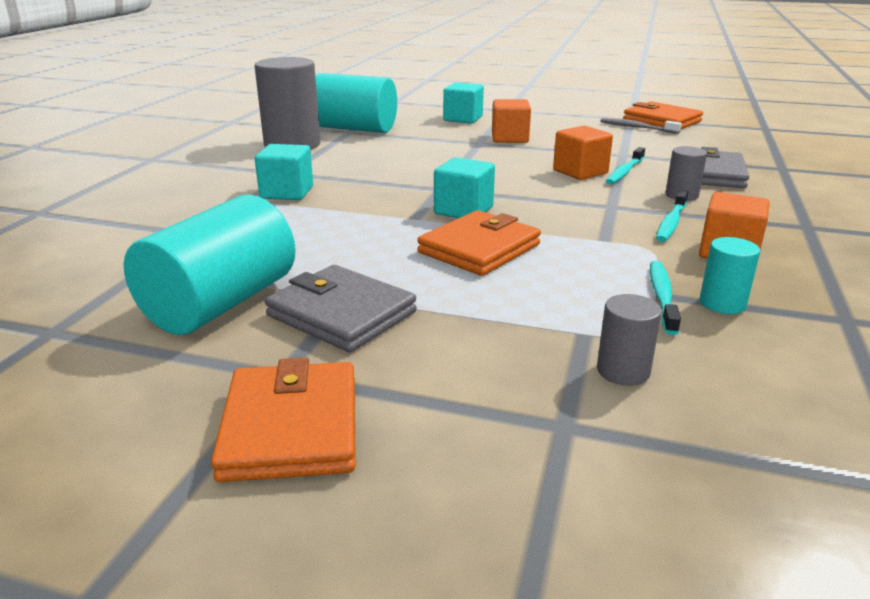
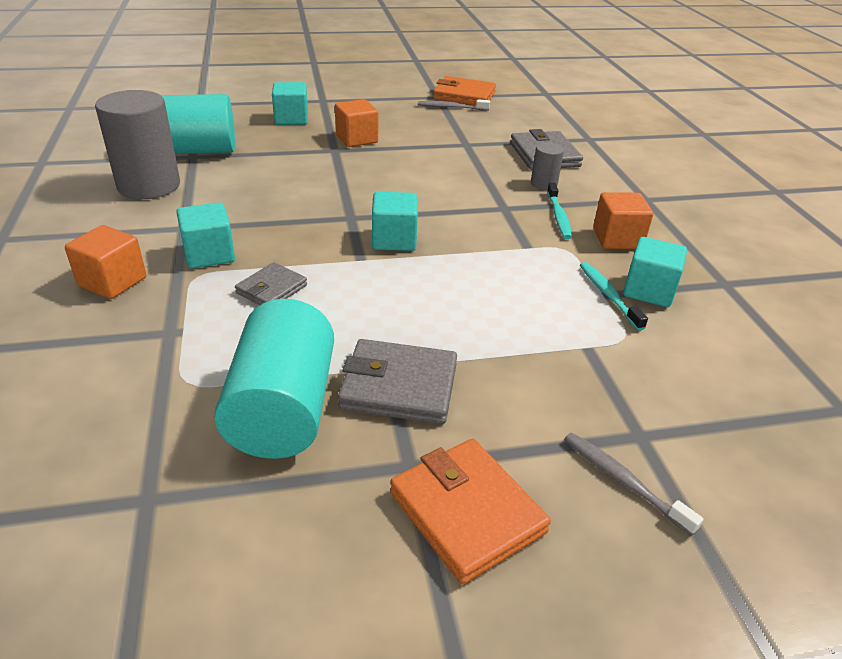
camera: 30 degrees left, 10 degrees up
(310, 223) = (271, 289): none -> grey wallet
(479, 249) = (444, 281): orange wallet -> none
(495, 459) = (623, 481): none -> grey toothbrush
(580, 172) = (449, 172): orange cube -> orange cube (112, 282)
(623, 371) = (637, 374): grey cylinder -> none
(624, 172) = (483, 165): turquoise toothbrush -> none
(722, 303) = (648, 290): turquoise cylinder -> turquoise cube

